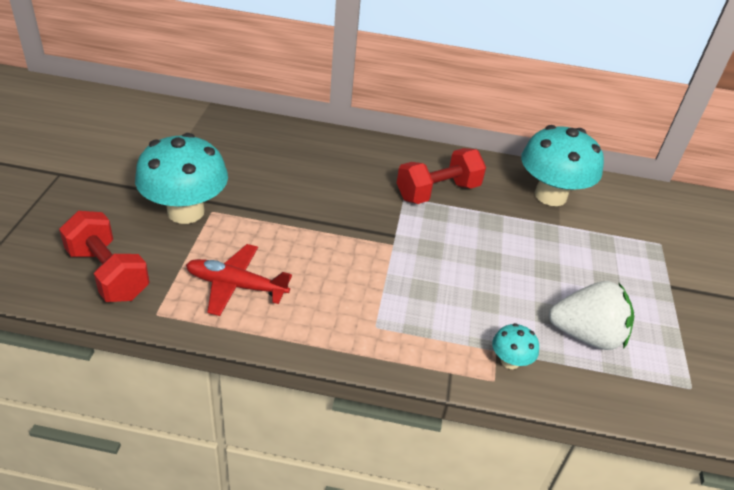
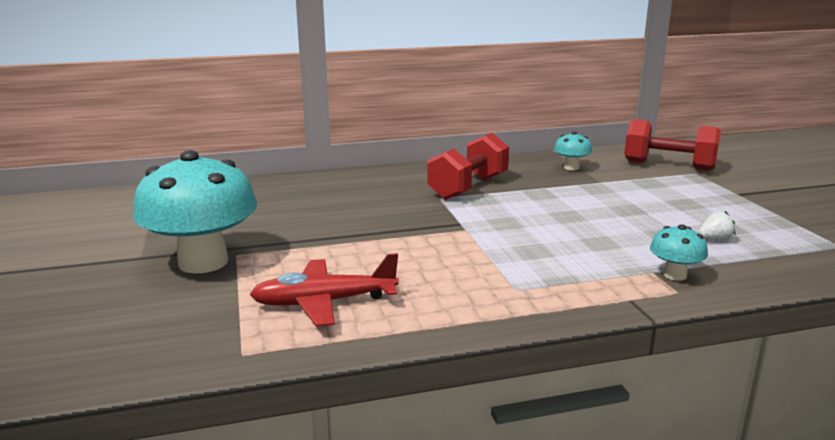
camera: 20 degrees left, 20 degrees down
(108, 273) = (141, 337): red dumbbell -> red dumbbell (668, 165)
(550, 195) = (571, 168): turquoise mushroom -> turquoise mushroom, size x0.45
(586, 335) = (715, 239): white strawberry -> white strawberry, size x0.40

